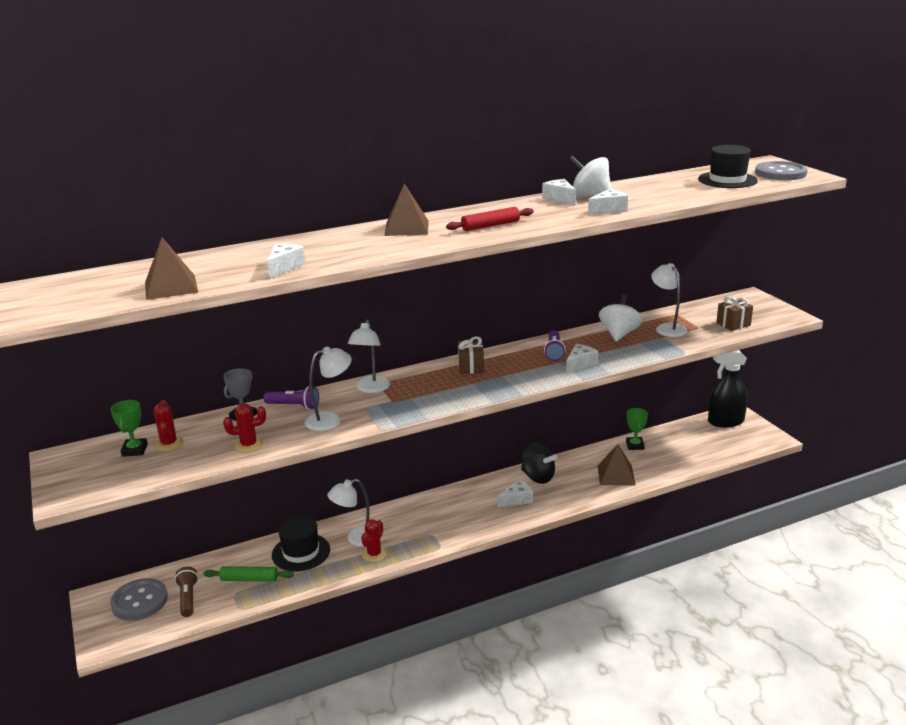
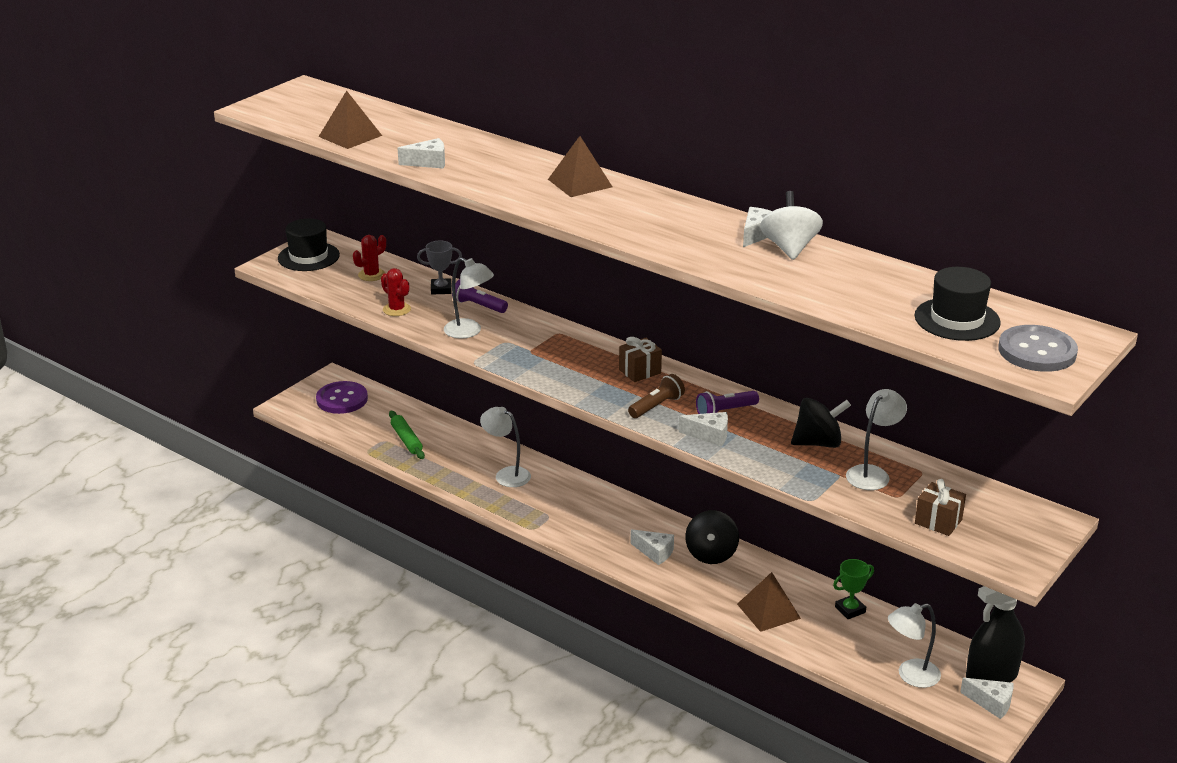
camera: 60 degrees right, 5 degrees up
(135, 450) = (351, 265): green trophy -> none
(139, 601) = (342, 399): grey button -> purple button
(188, 598) = (361, 420): brown flashlight -> brown flashlight (656, 406)
(294, 406) = (478, 306): purple flashlight -> purple flashlight turned 135 degrees clockwise
(301, 552) = (463, 451): black hat -> black hat (308, 257)
(371, 389) = (544, 332): white lamp -> white lamp (910, 675)
(374, 554) = (492, 493): red cactus -> none
(490, 226) = (626, 219): red rolling pin -> none
(608, 210) = (744, 268): white cheese -> white cheese (991, 703)
(619, 334) = (818, 443): white spinning top -> black spinning top
(725, 421) = (991, 676): black spray bottle -> black spray bottle turned 75 degrees counterclockwise

